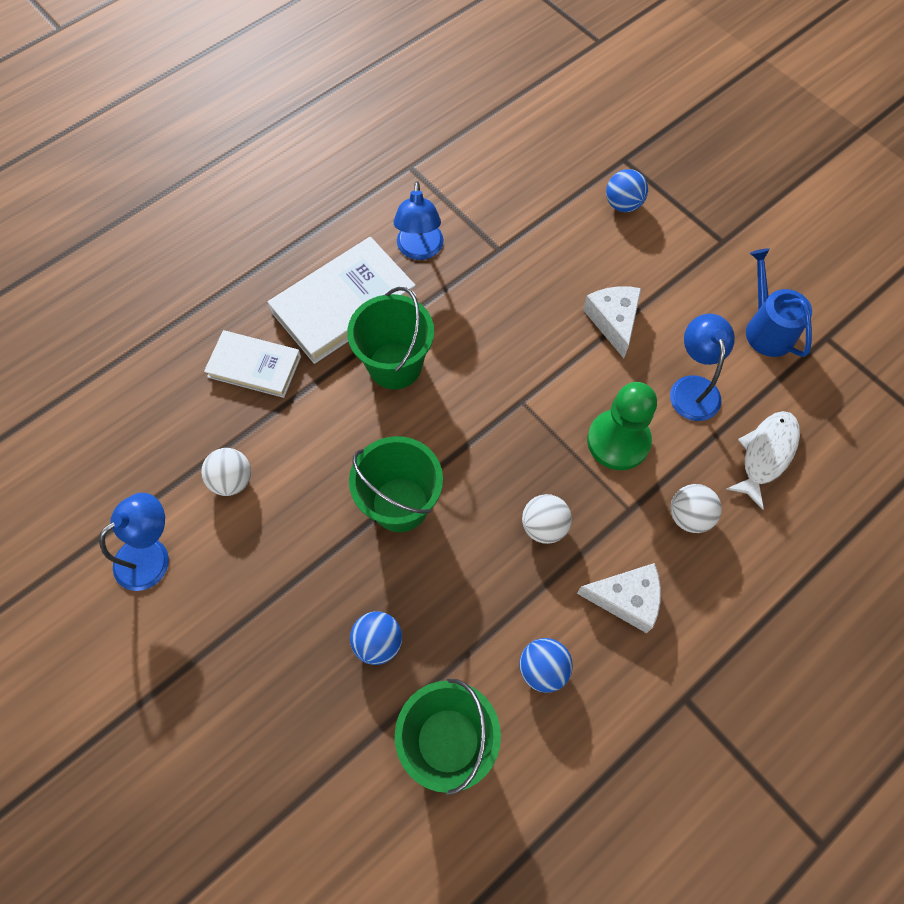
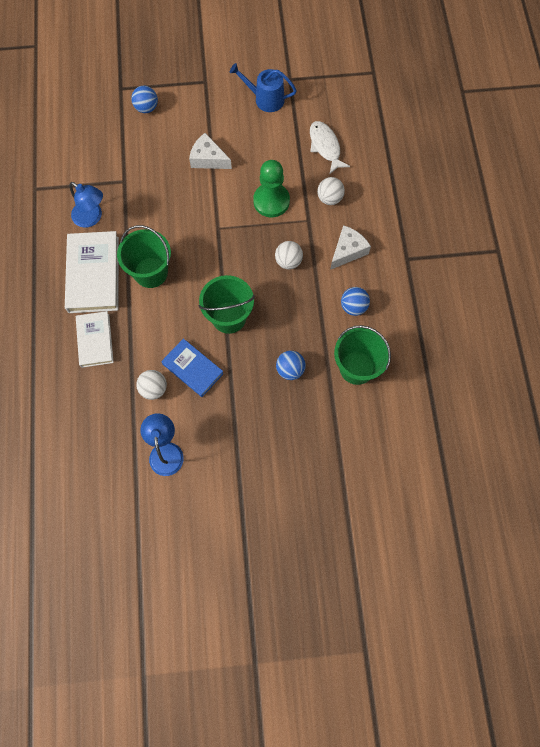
camera: 55 degrees left, 5 degrees up
(254, 366) = (95, 340): white book -> white book turned 60 degrees counterclockwise
(292, 509) = (192, 369): none -> blue book
(693, 388) = (270, 151): blue lamp -> none

